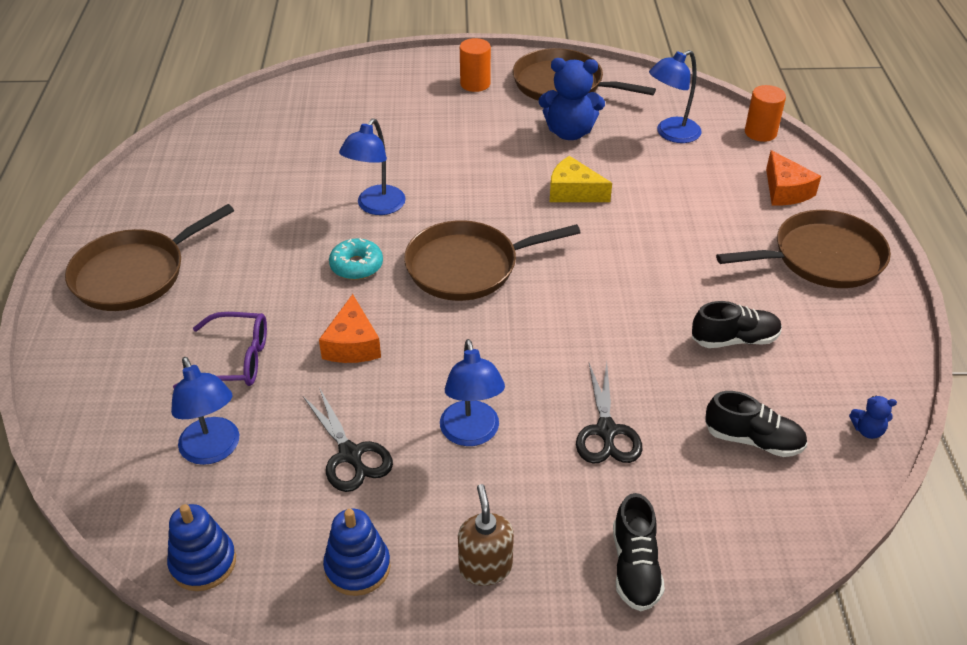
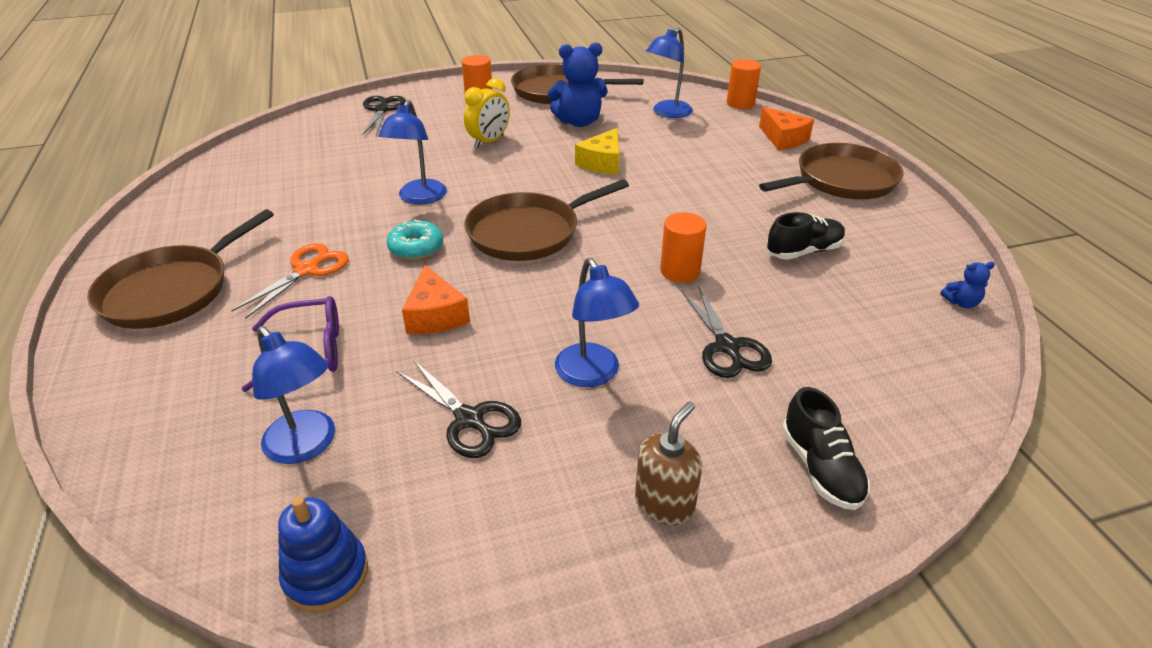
camera: 15 degrees left, 5 degrees down
(253, 273) = (307, 270): none -> orange scissors
(357, 567) = (519, 536): blue stacking toy -> none
(371, 85) = (382, 110): none -> black scissors
(466, 145) = (489, 141): none -> yellow clock
(485, 567) = (664, 504): brown soap dispenser -> brown soap dispenser turned 60 degrees clockwise
(573, 192) = (602, 163): yellow cheese -> yellow cheese turned 75 degrees counterclockwise
(598, 339) = (680, 271): none -> orange cylinder
(753, 440) = (867, 329): black shoe -> none

